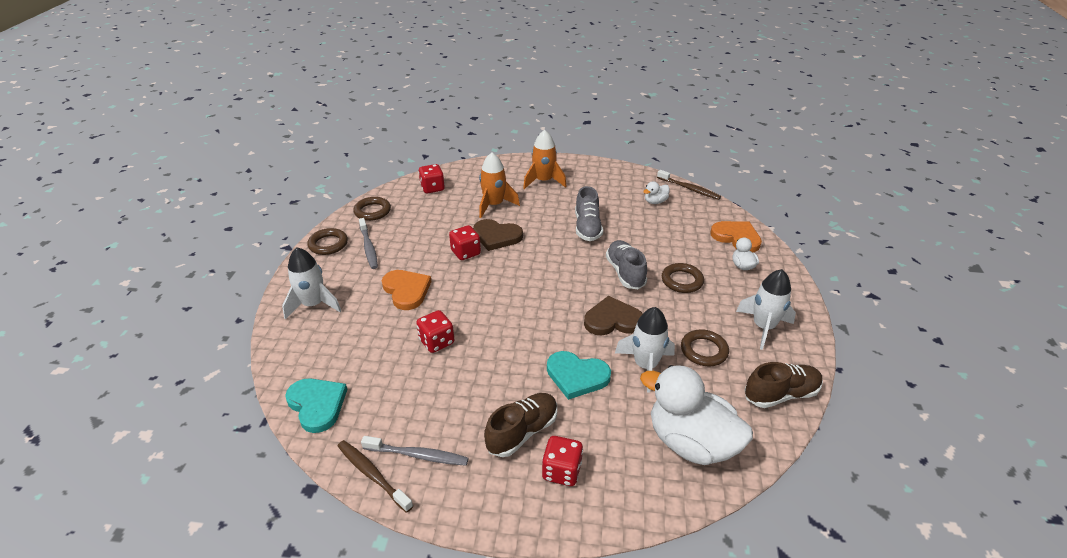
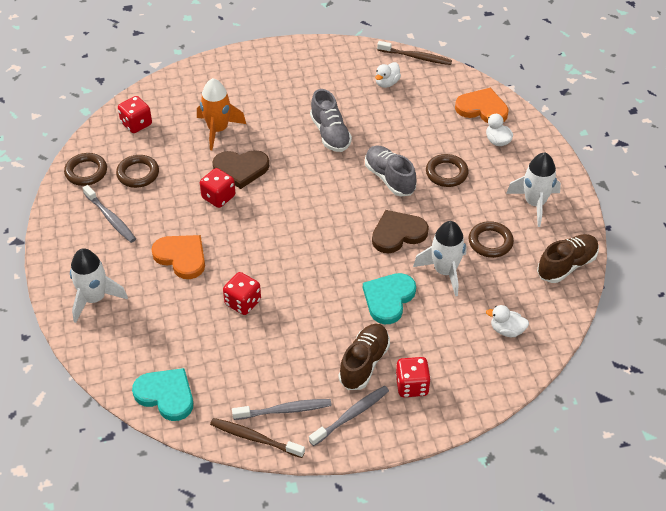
camera: 20 degrees left, 10 degrees up
(328, 244) = (63, 226): brown ring -> brown ring (138, 174)
(482, 482) = (351, 415): none -> grey toothbrush
(544, 181) = (257, 84): orange rocket -> none
(577, 376) = (388, 299): turquoise heart -> turquoise heart turned 120 degrees clockwise
(690, 443) = (506, 330): white duck -> white duck, size x0.43

